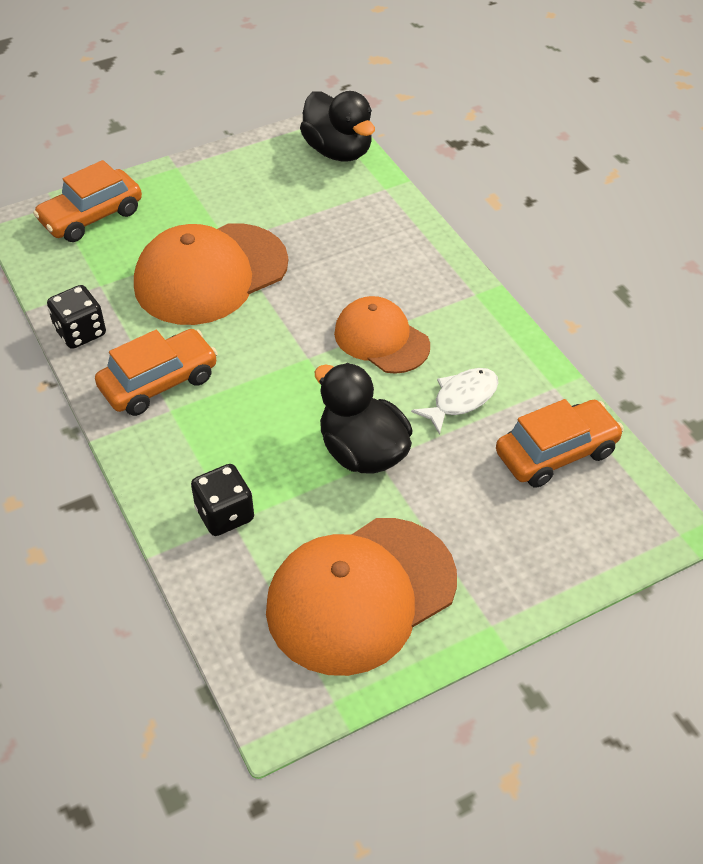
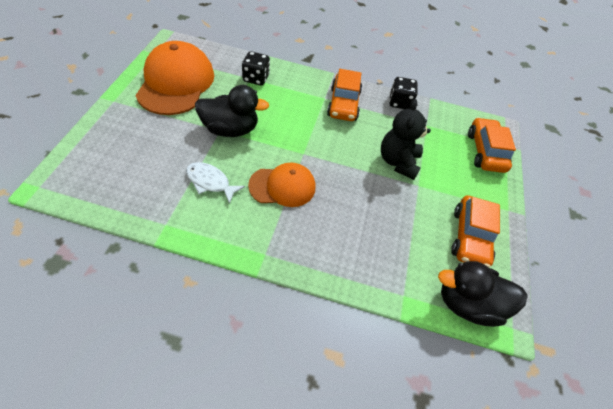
camera: 125 degrees right, 5 degrees up
(210, 274) = (398, 162): orange cap -> black teddy bear
(461, 399) = (210, 182): white fish -> white fish turned 120 degrees clockwise
(556, 453) = (136, 186): orange car -> orange car (469, 237)

